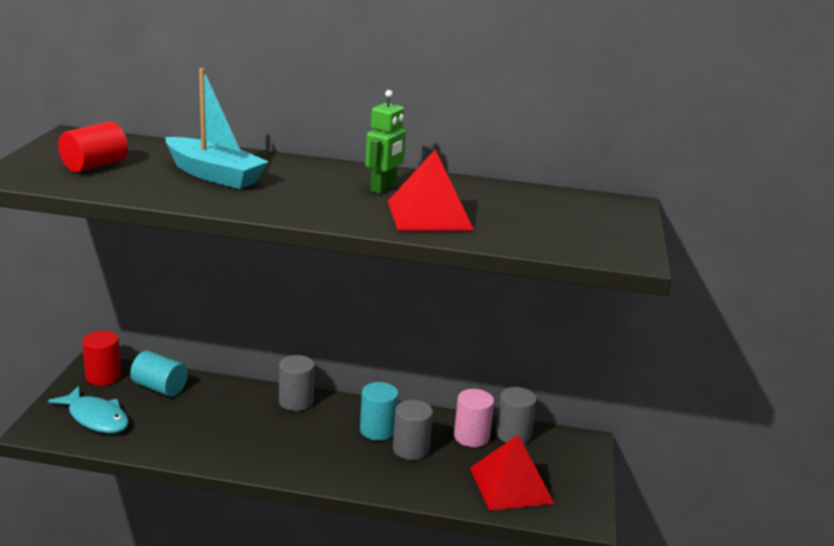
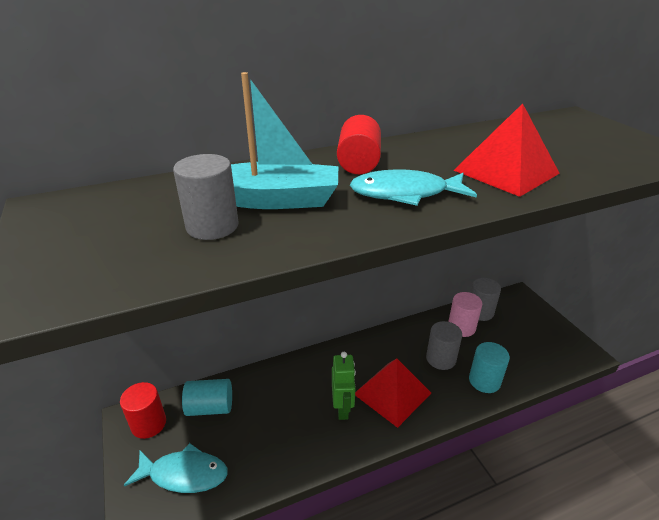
camera: 30 degrees left, 10 degrees up
(95, 166) = (129, 238): red cylinder -> red cylinder (358, 163)
(296, 401) = (326, 361): grey cylinder -> grey cylinder (212, 226)
(313, 201) = (405, 193): none -> turquoise fish
(377, 430) = (404, 355): turquoise cylinder -> turquoise cylinder (484, 381)
(383, 188) = (426, 159): green robot -> green robot (342, 408)
(511, 485) = (524, 353): red pyramid -> red pyramid (392, 393)

